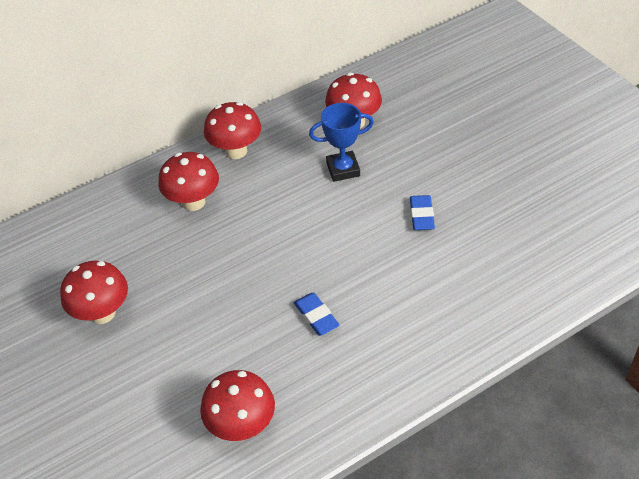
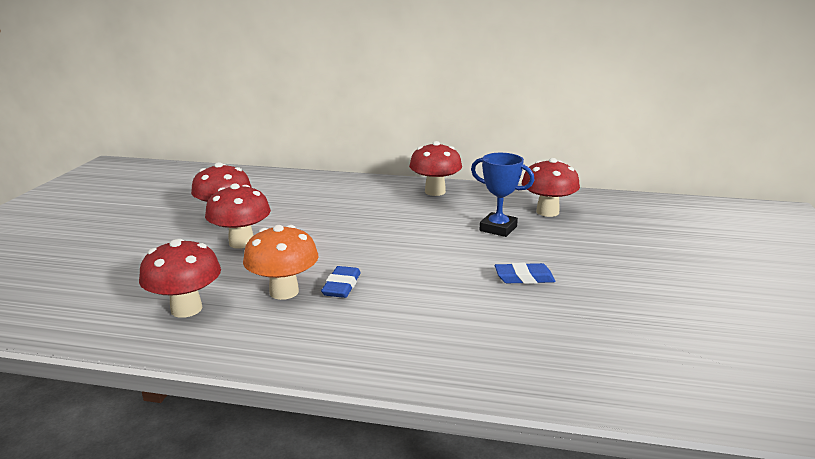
camera: 40 degrees right, 25 degrees down
(193, 202) = (366, 200): red mushroom -> red mushroom (241, 243)
(285, 354) = (284, 292): none -> orange mushroom
(421, 215) = (524, 278): blue eraser -> blue eraser turned 45 degrees clockwise

